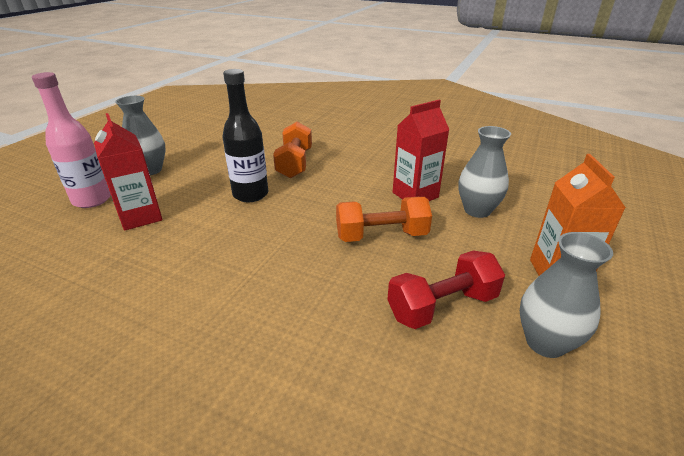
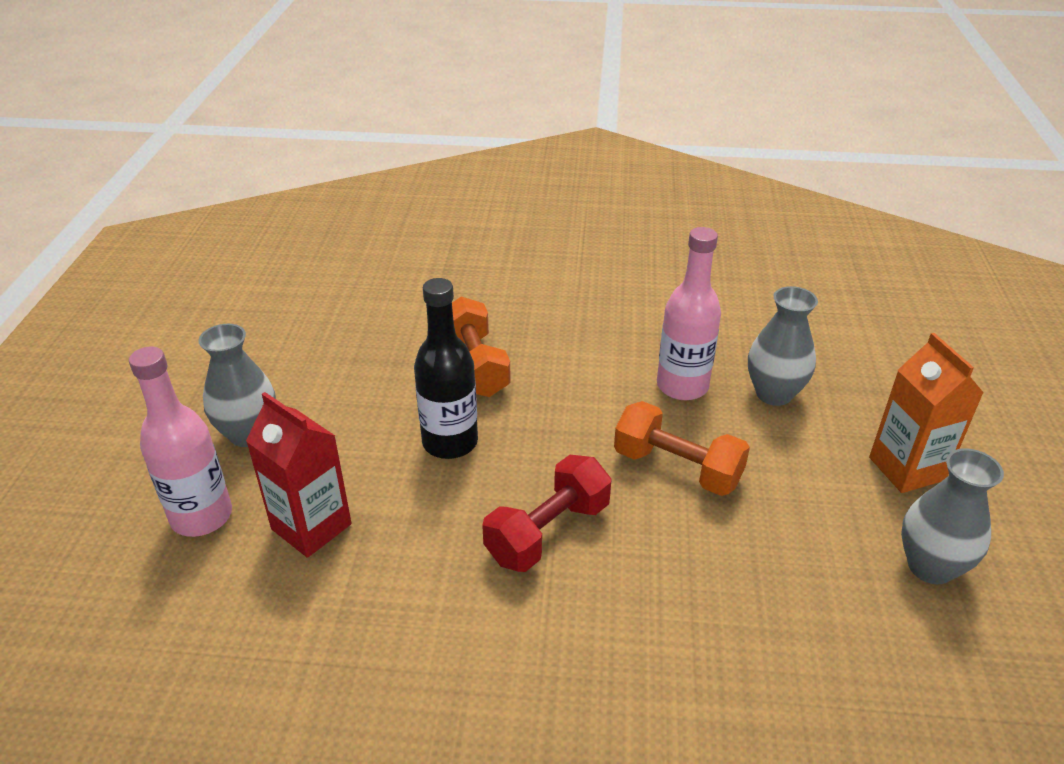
camera: 20 degrees left, 5 degrees up
(381, 236) = (677, 468): orange dumbbell -> orange dumbbell turned 60 degrees clockwise
(415, 195) = (682, 386): red carton -> pink bottle
(442, 306) = (804, 553): red dumbbell -> red dumbbell (548, 532)

